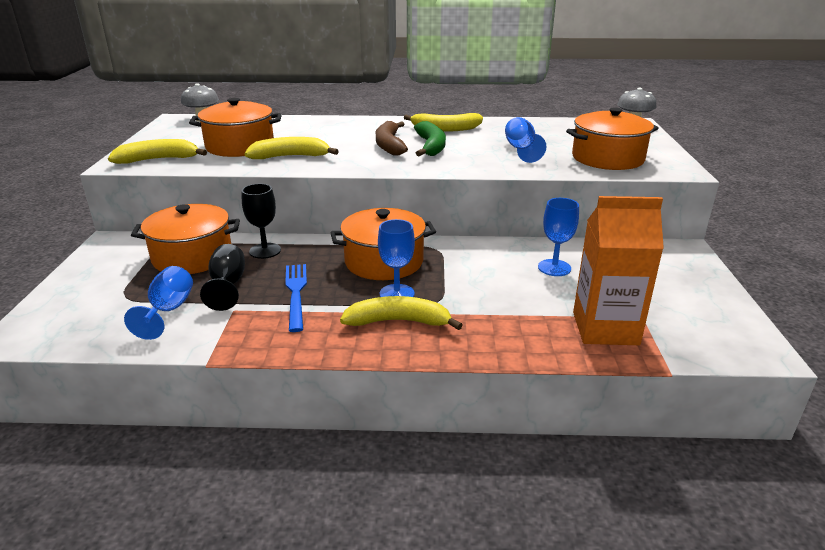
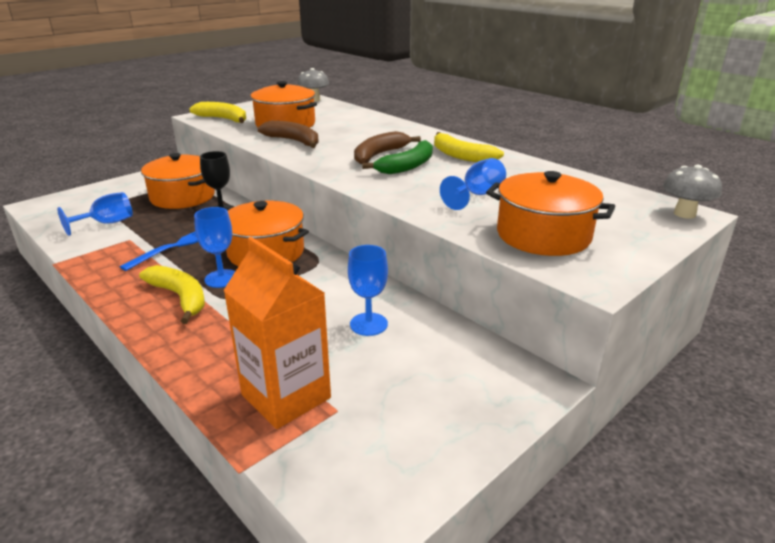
camera: 45 degrees right, 0 degrees up
(228, 285) = (159, 223): black goblet -> none
(290, 156) = (293, 141): yellow banana -> brown banana

